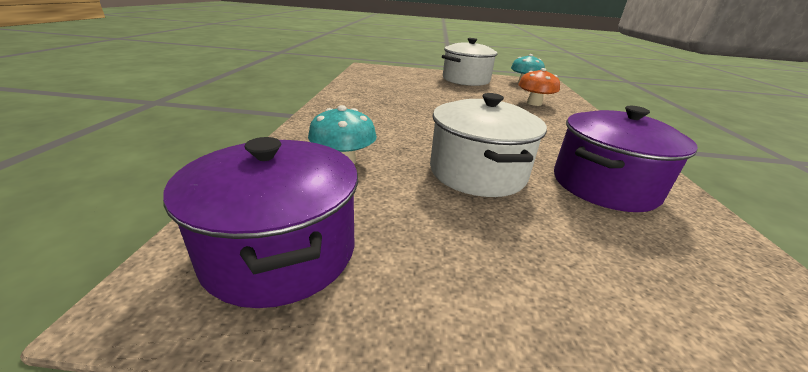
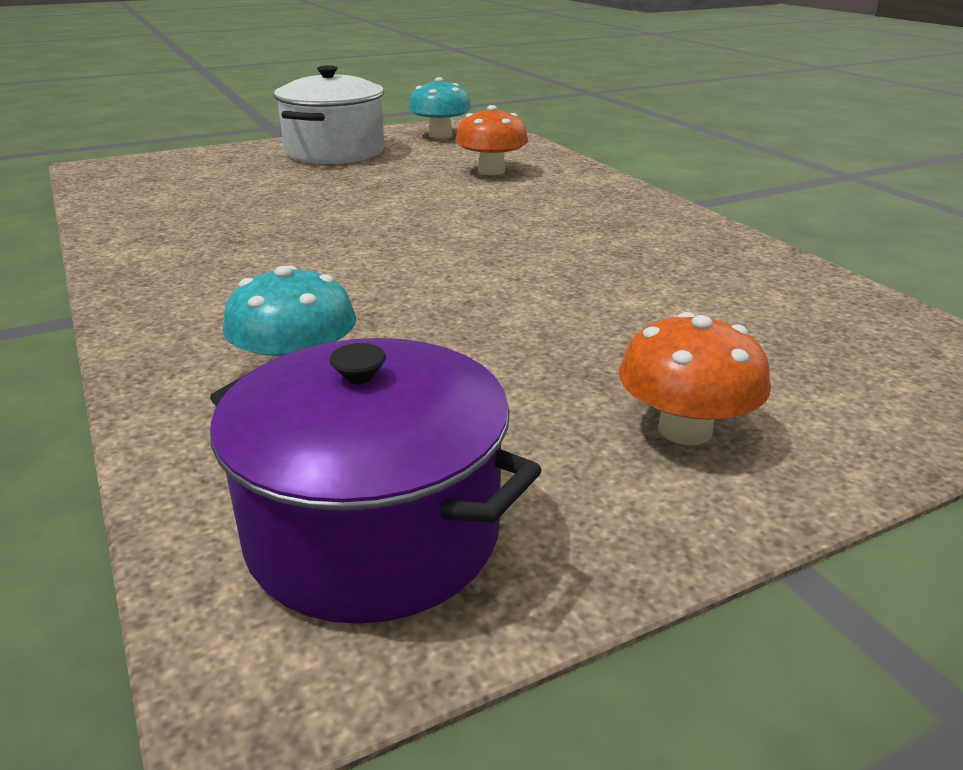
camera: 30 degrees left, 0 degrees up
(477, 173) = (521, 315): white pot -> none
(512, 275) = (685, 429): none -> orange mushroom
(604, 185) = (688, 277): purple pot -> none

